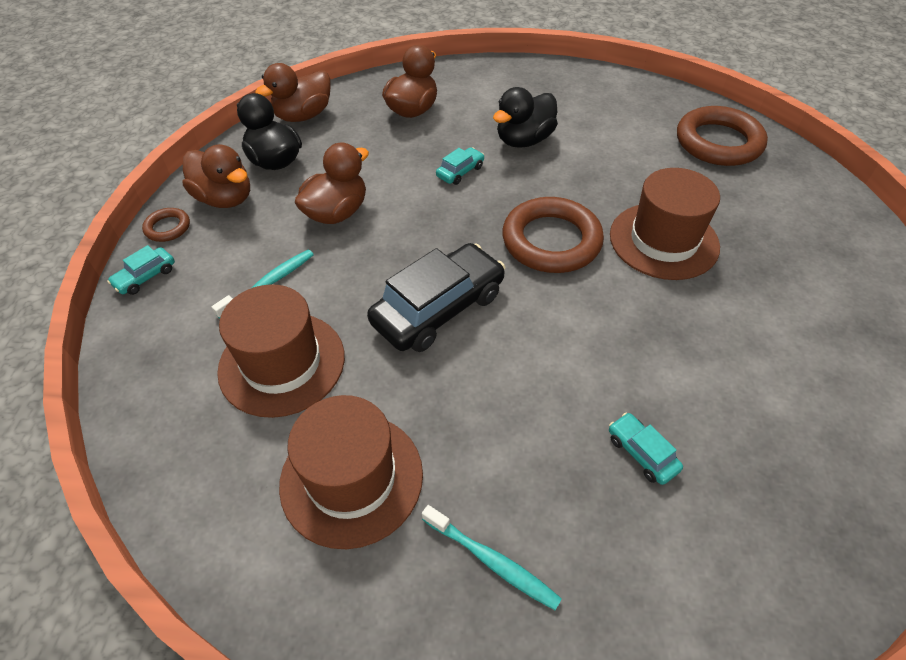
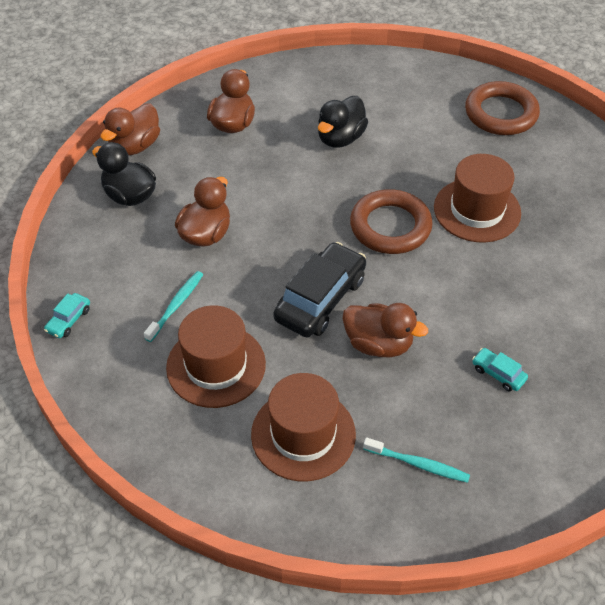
camera: 15 degrees left, 0 degrees up
(168, 227) = (65, 274): brown ring -> none
(225, 198) = (102, 239): brown duck -> brown duck (378, 344)
(460, 172) = (296, 177): turquoise car -> none

